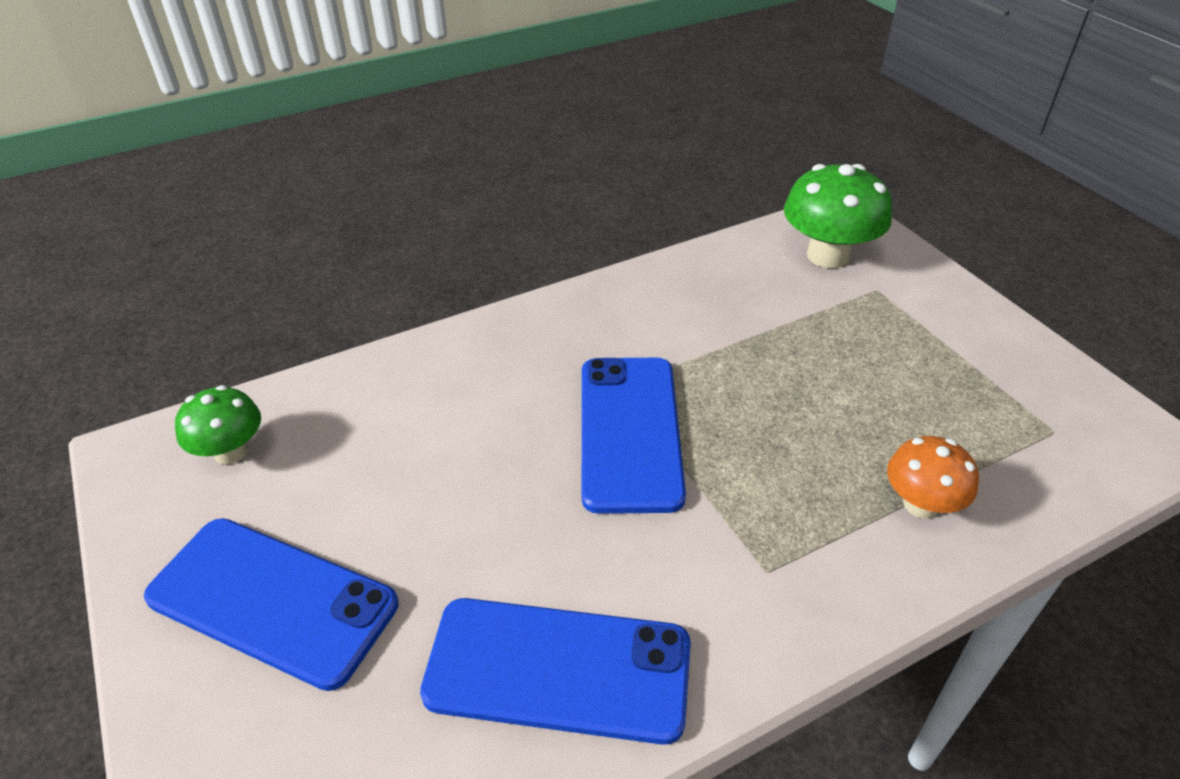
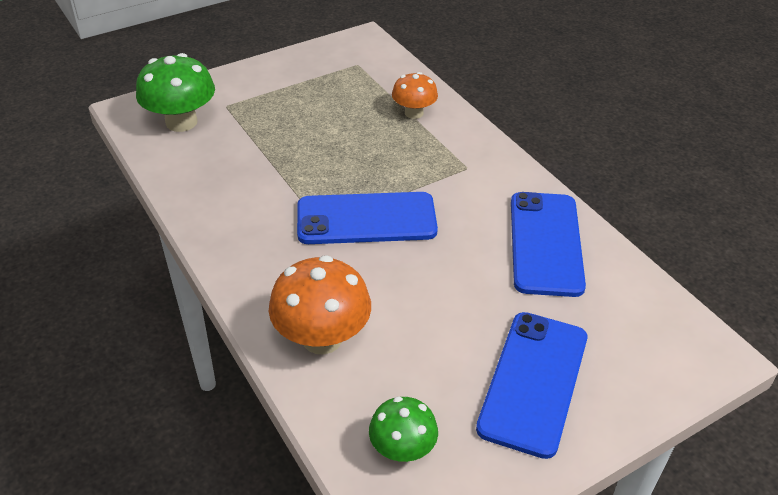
camera: 95 degrees left, 0 degrees up
(416, 387) = (322, 338): none -> orange mushroom

